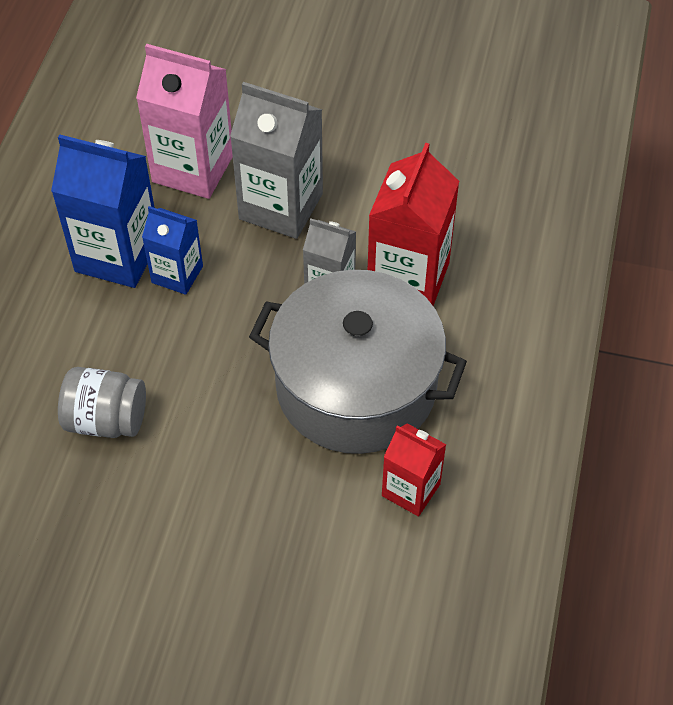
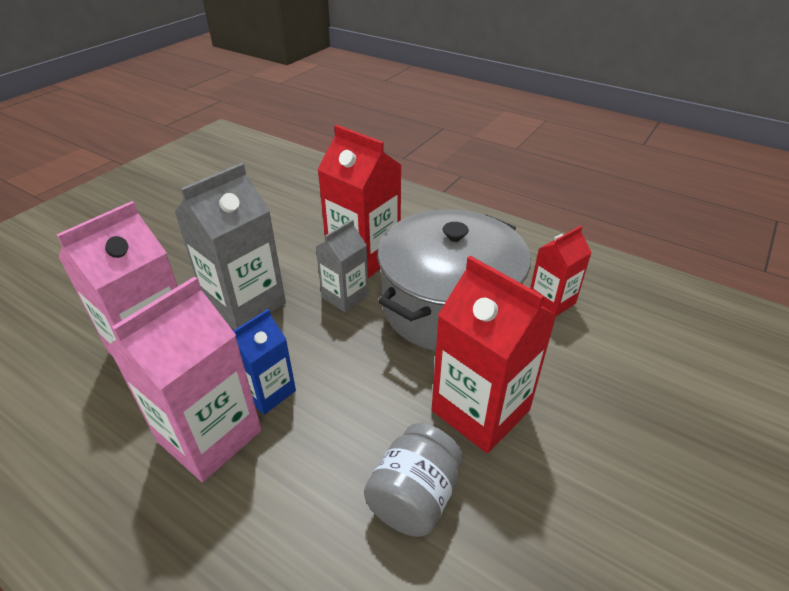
camera: 70 degrees left, 15 degrees down
(117, 255) = (209, 436): blue carton -> pink carton
(216, 449) = (480, 410): none -> red carton

